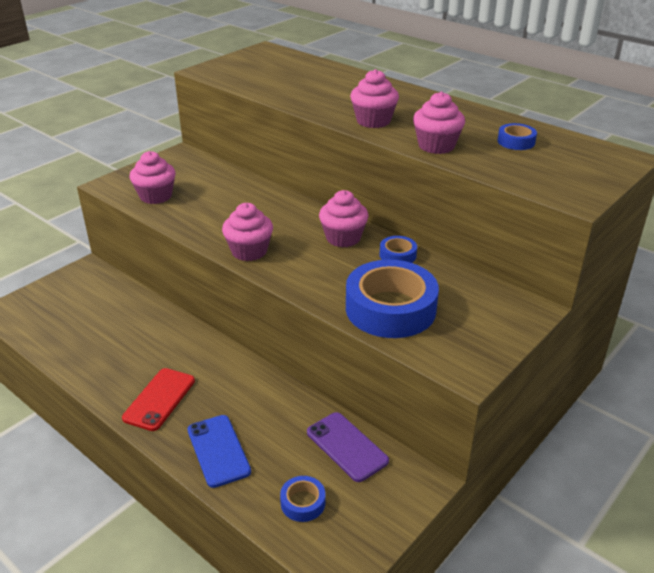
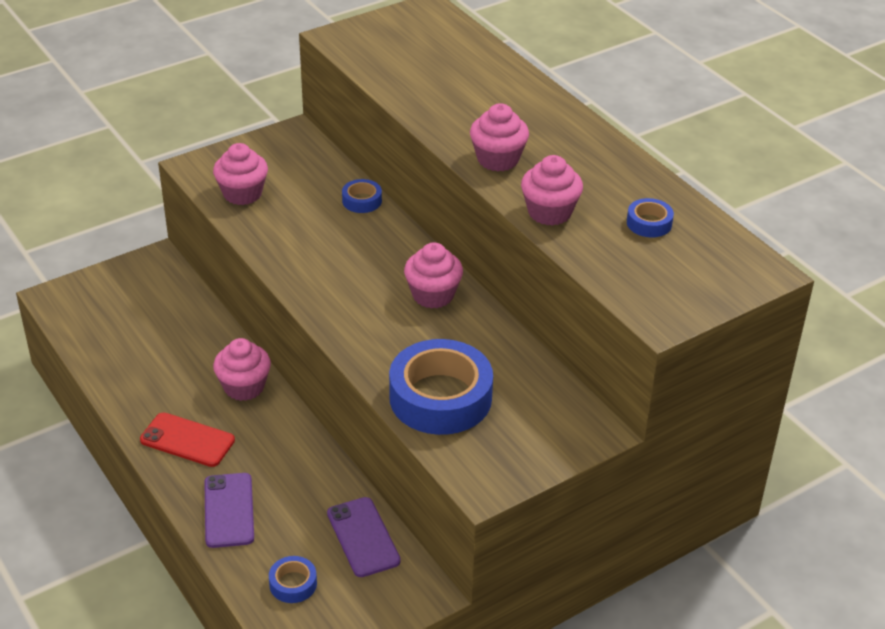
camera: 15 degrees right, 5 degrees up
(159, 399) = (187, 440): red phone -> red phone turned 75 degrees clockwise
(218, 450) = (229, 510): blue phone -> purple phone
(249, 251) = (319, 292): pink cupcake -> pink cupcake (244, 387)
(397, 255) = (484, 331): blue tape -> blue tape (362, 201)

